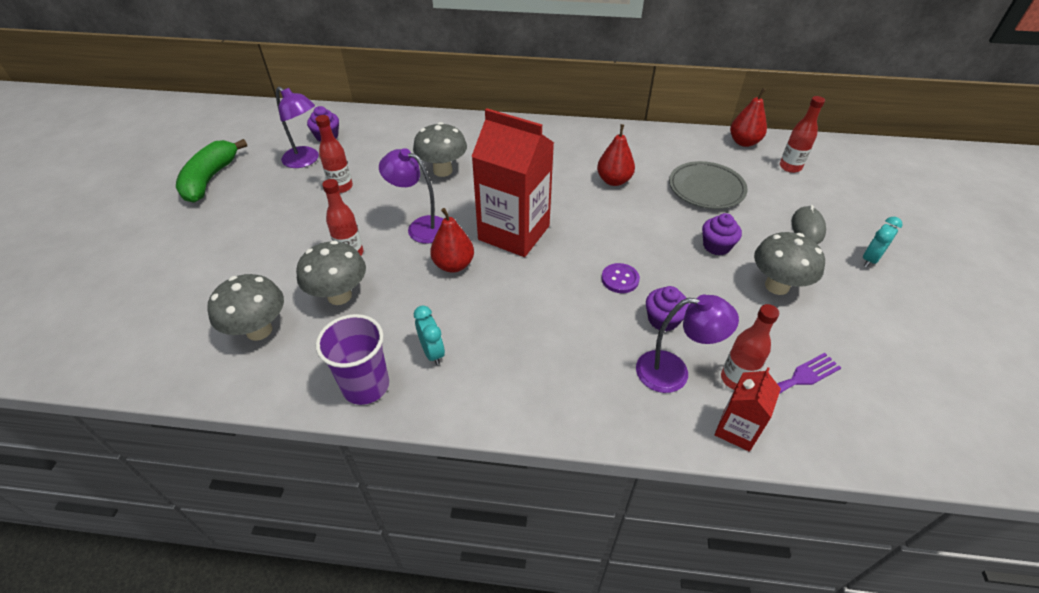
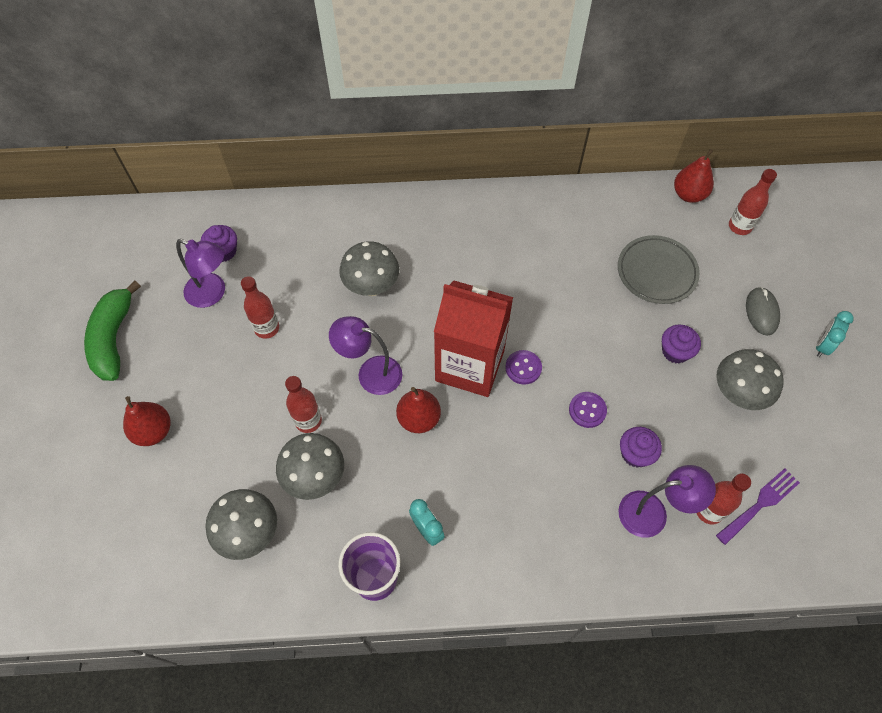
camera: 10 degrees left, 15 degrees up
(564, 240) = (523, 368): none -> purple button
(614, 181) = (559, 274): red pear -> red pear (153, 431)
(736, 429) = (714, 564): red carton -> none

